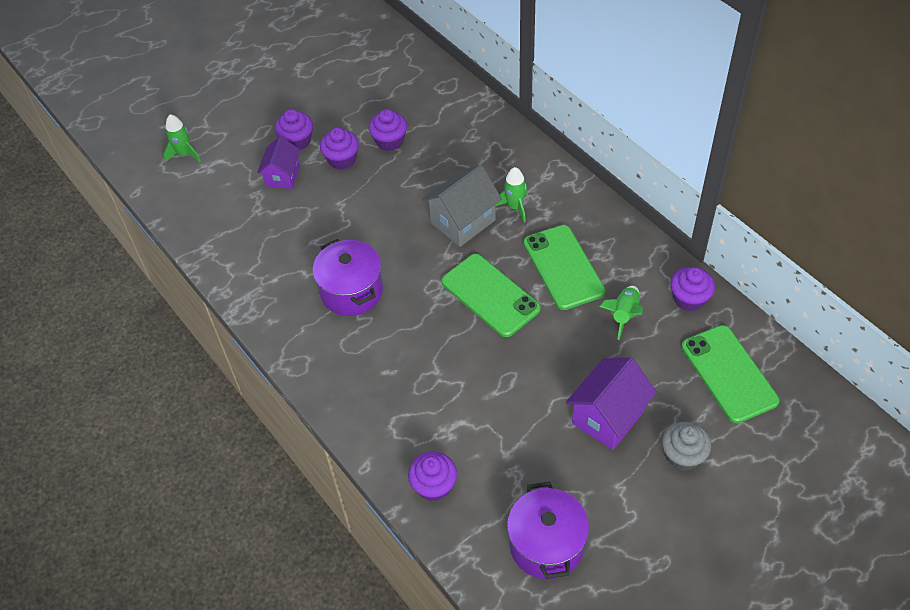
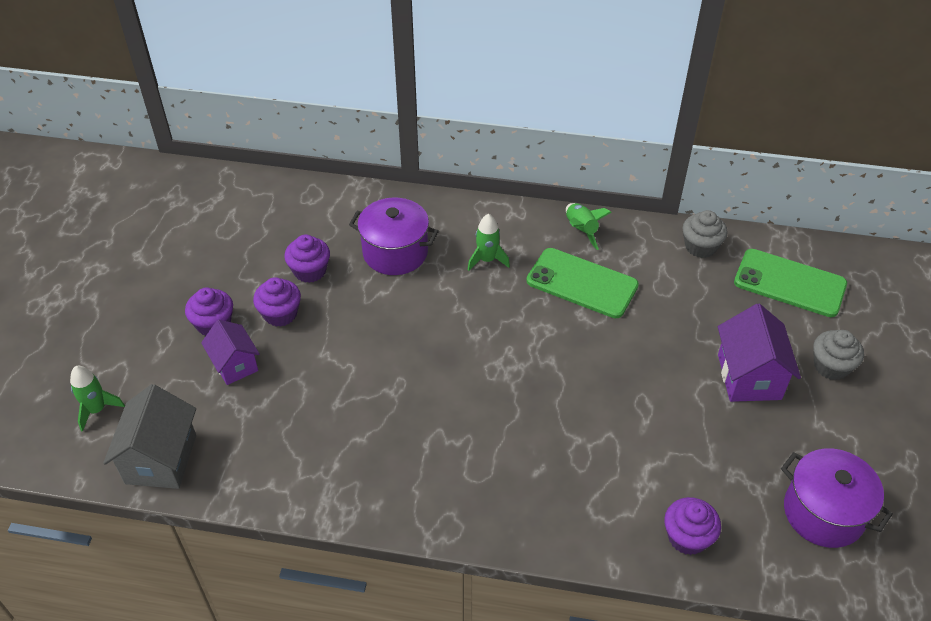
camera: 45 degrees left, 5 degrees down
(351, 291) = (424, 424): purple pot -> purple pot (395, 252)
(463, 221) = (457, 299): grey house -> grey house (161, 459)
(490, 295) = (550, 344): green phone -> none
(624, 314) = (669, 289): green rocket -> green rocket (581, 230)
(689, 299) = (700, 246): purple cupcake -> grey cupcake

